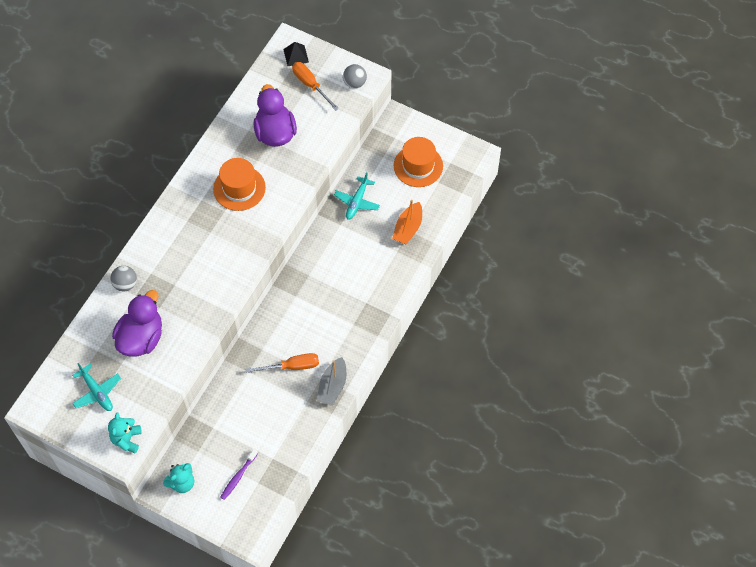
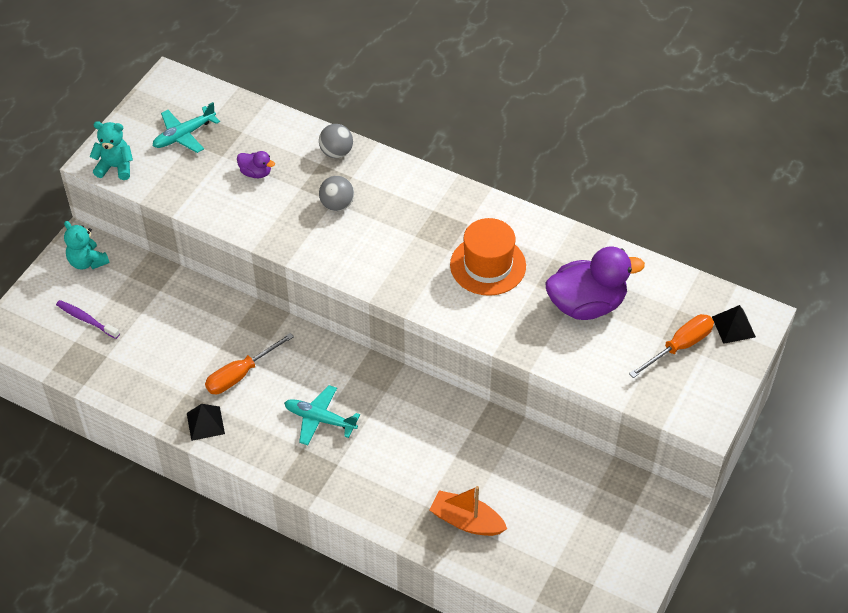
camera: 90 degrees right, 10 degrees down
(141, 338) = (256, 173): purple duck -> purple duck, size x0.46
(292, 366) = (240, 374): orange screwdriver -> orange screwdriver turned 60 degrees clockwise
(332, 386) = (205, 423): grey boat -> black pyramid
(354, 83) = (690, 405): grey ball -> grey ball (337, 204)
(357, 202) = (512, 451): turquoise plane -> turquoise plane (320, 419)
(418, 166) = (583, 536): orange hat -> none

